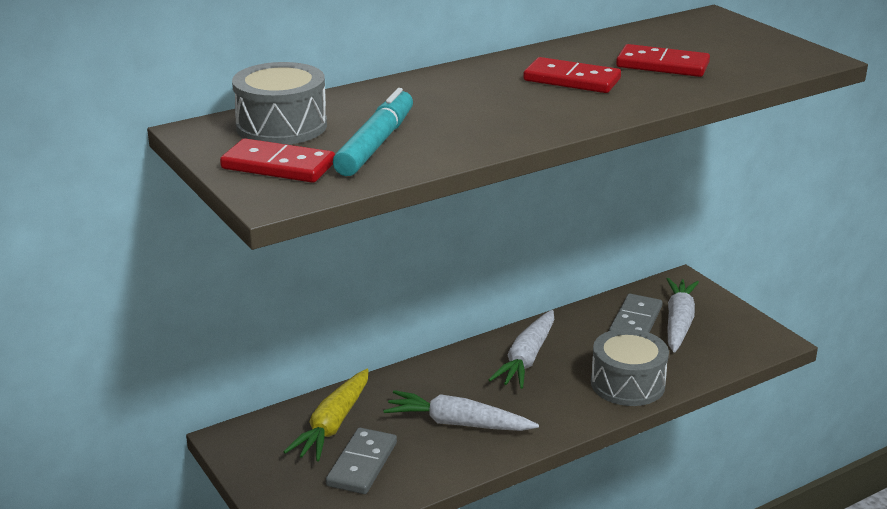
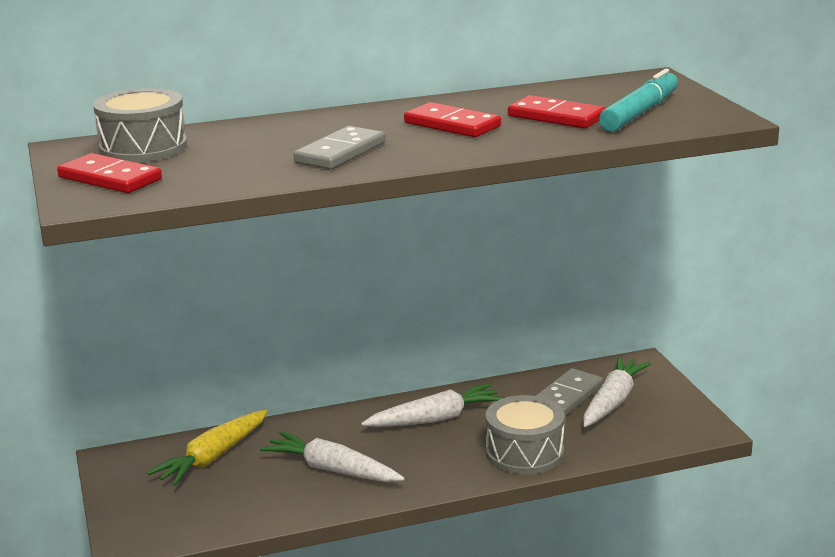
camera: 15 degrees right, 5 degrees down
(362, 464) = (220, 495): grey domino -> grey domino (340, 153)
(375, 144) = (213, 167): turquoise marker -> turquoise marker (640, 112)
(527, 358) = (435, 419): white carrot -> white carrot turned 150 degrees counterclockwise

